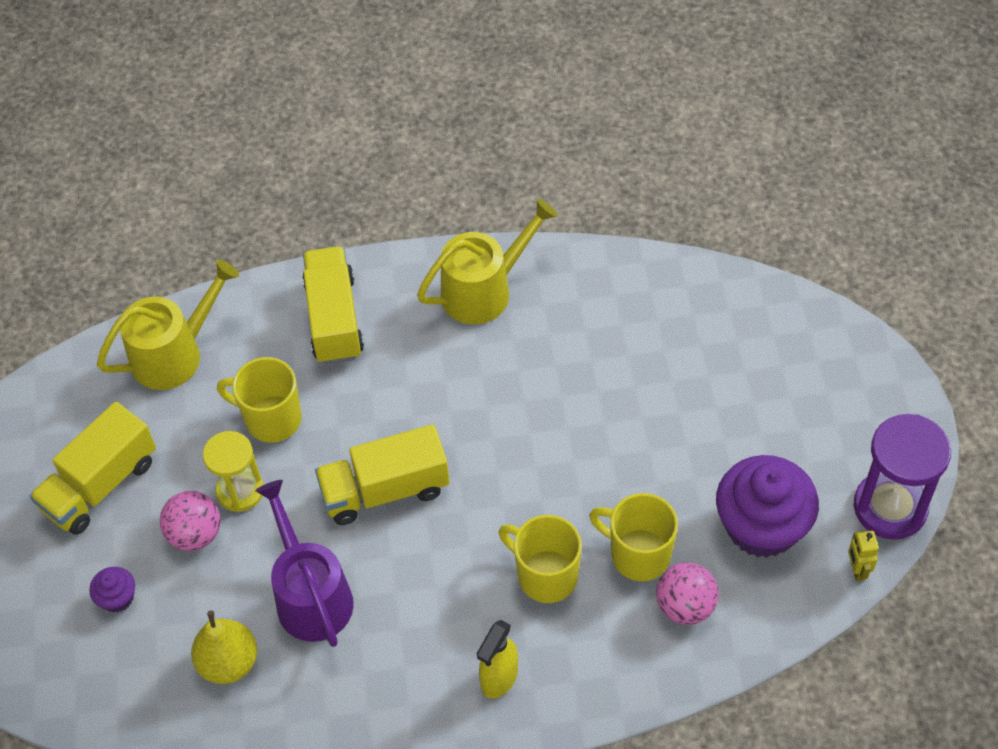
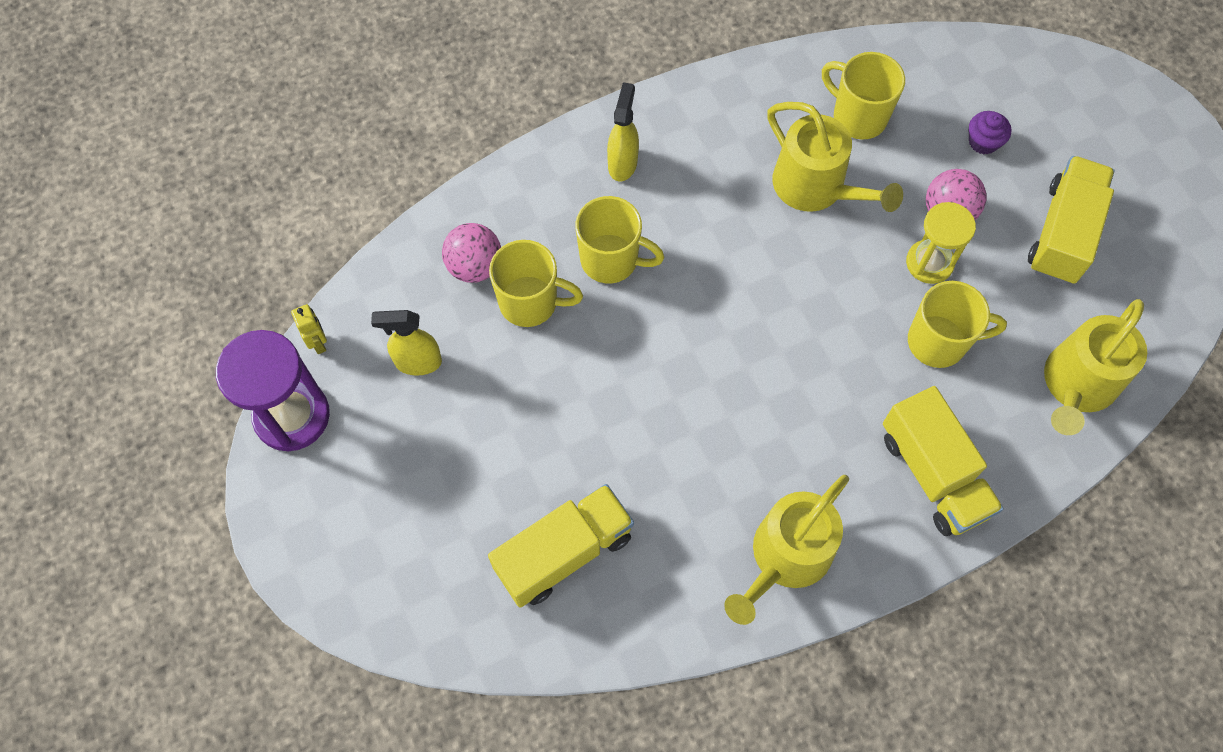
camera: 160 degrees right, 10 degrees up
(229, 662) = (858, 117): yellow pear -> yellow mug
(311, 595) = (815, 187): purple watering can -> yellow watering can
(385, 490) = (793, 300): yellow truck -> yellow truck (564, 552)
(761, 526) = (417, 362): purple cupcake -> yellow spray bottle

